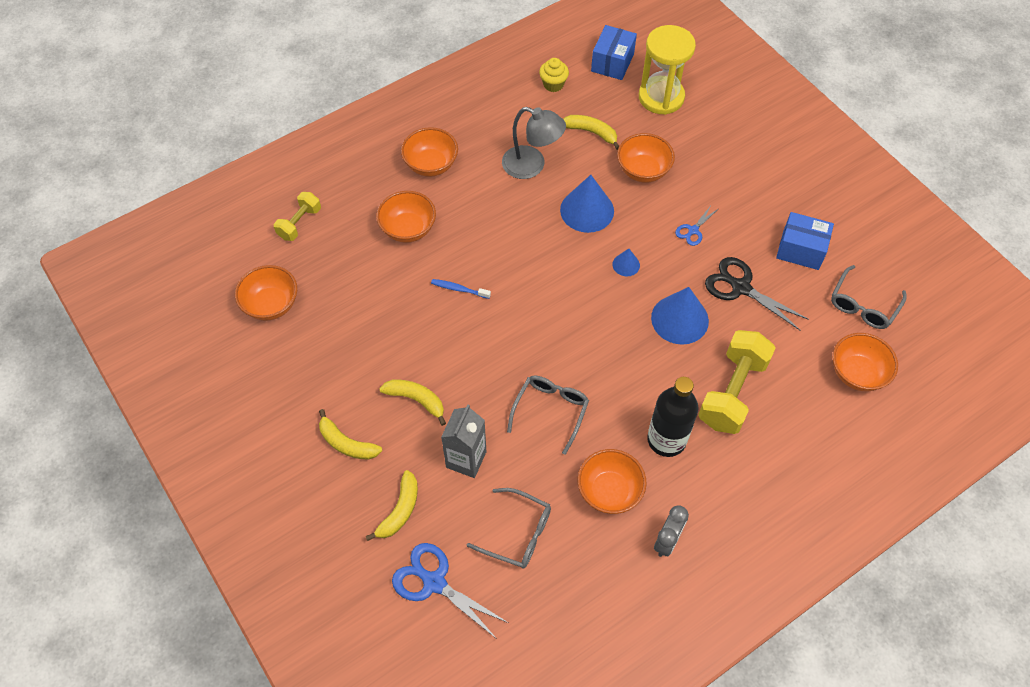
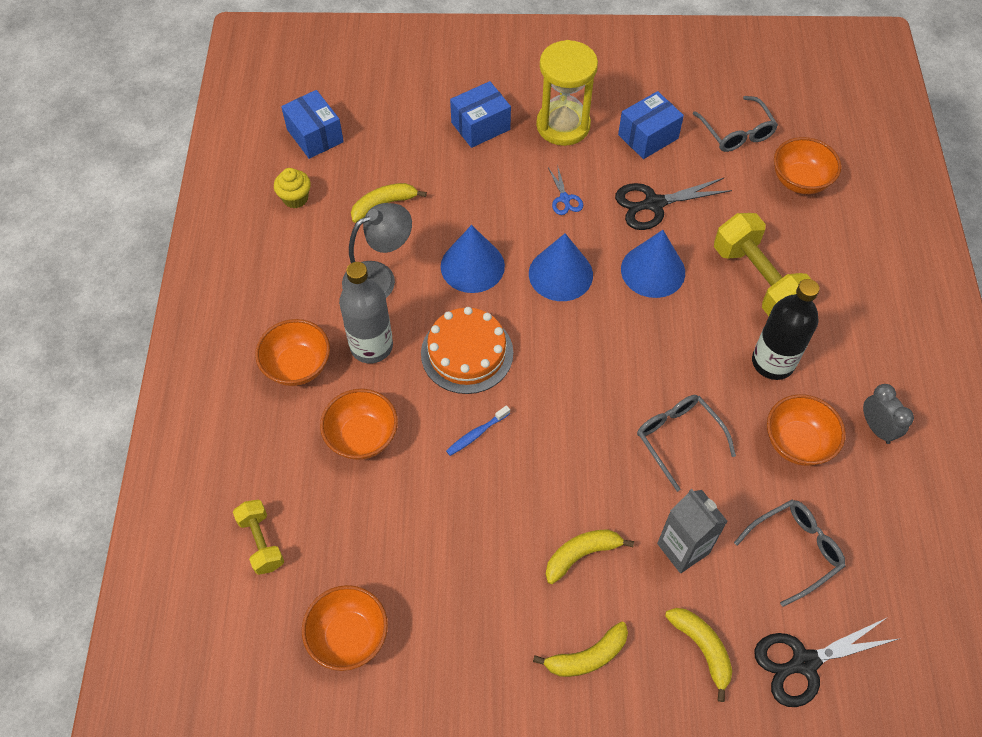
camera: 55 degrees left, 0 degrees up
(434, 582) = (803, 663): blue scissors -> black scissors
(477, 193) = (371, 346): none -> grey bottle
(515, 248) = (467, 353): none -> orange cake
(626, 264) = (560, 274): blue cone -> blue cone, size x2.02
(643, 171) = (465, 193): orange bowl -> none
(661, 97) = (392, 126): yellow hourglass -> yellow hourglass (563, 125)
(709, 145) = (480, 126): none -> blue box

